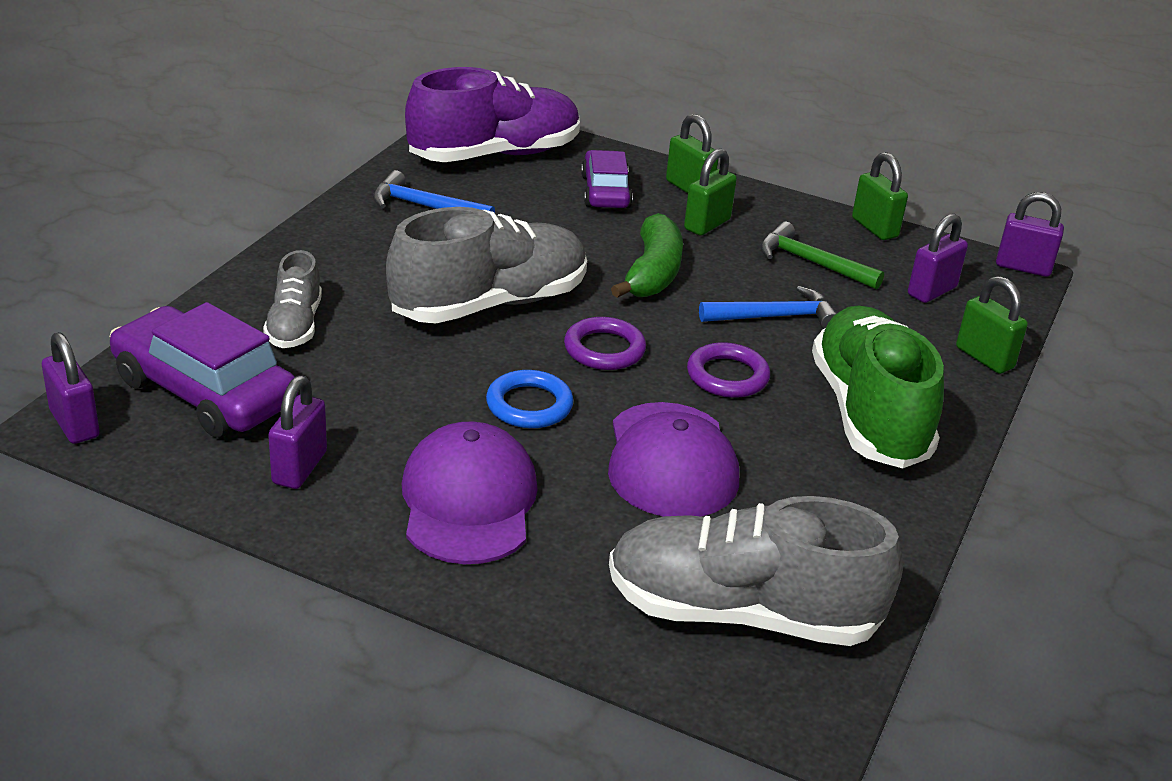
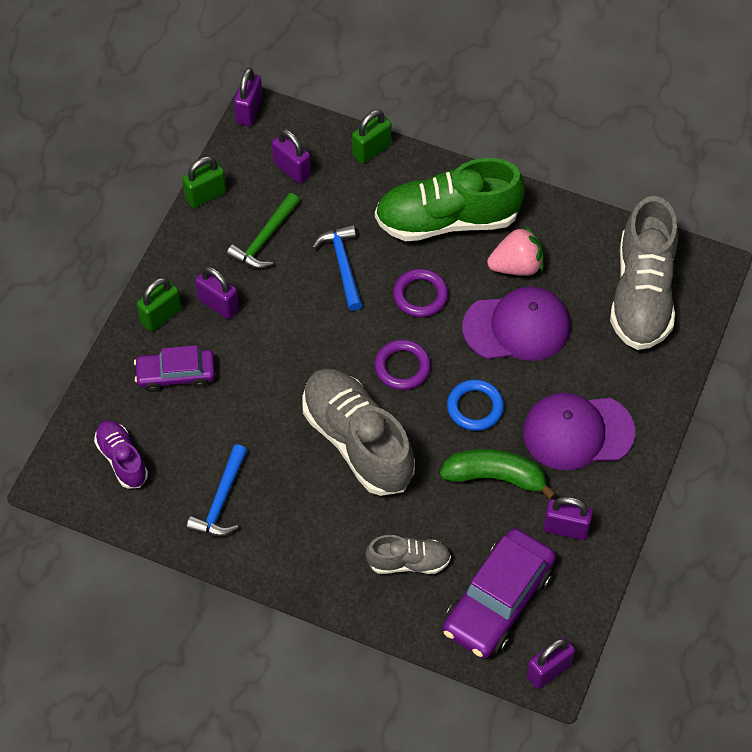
camera: 90 degrees left, 25 degrees up
(494, 155) = (122, 459): purple shoe -> purple shoe, size x0.52
(652, 273) = (297, 340): green banana -> green banana (495, 477)
(707, 224) = (218, 304): green padlock -> purple padlock
(789, 473) = (516, 266): none -> pink strawberry

